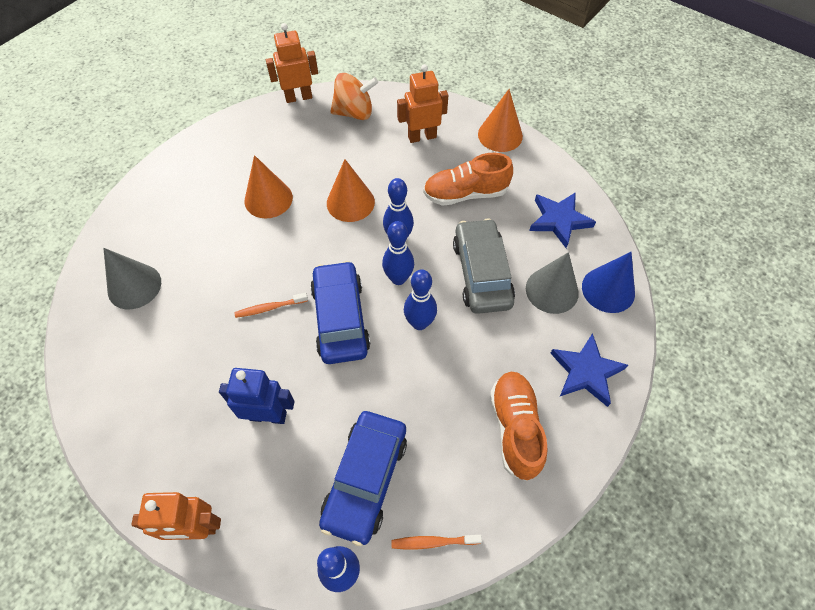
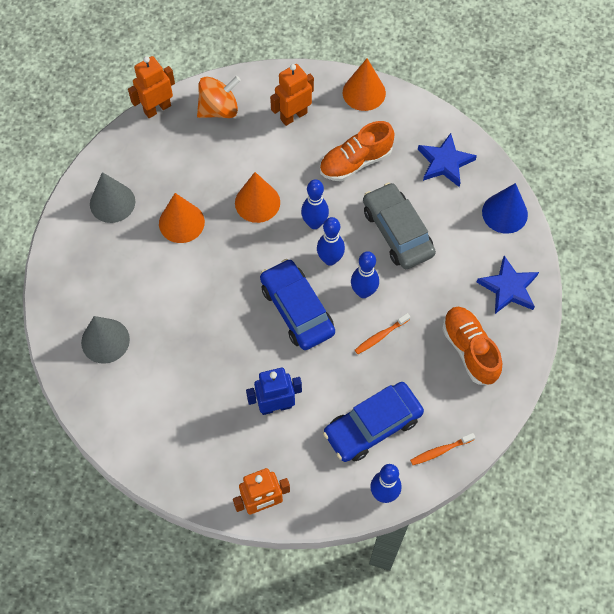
camera: 20 degrees left, 5 degrees up
(270, 308) = (233, 320): orange toothbrush -> orange toothbrush (380, 336)
(365, 479) = (372, 425): blue car -> blue car turned 60 degrees clockwise
(552, 290) = (460, 228): grey cone -> grey cone (112, 202)

